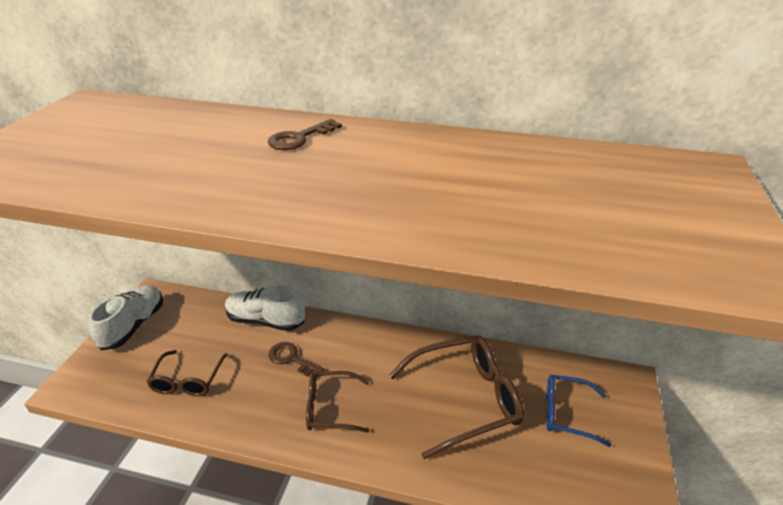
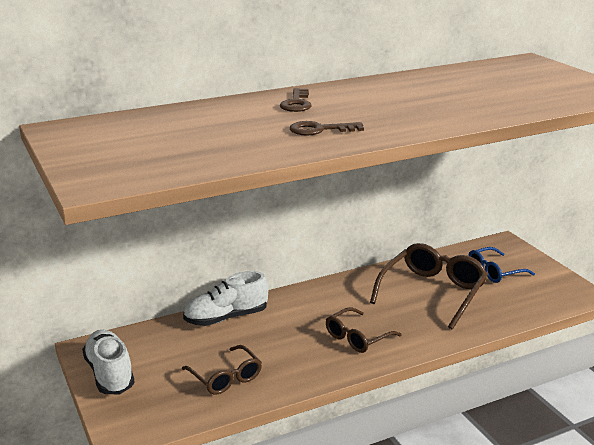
camera: 40 degrees left, 10 degrees down
(292, 359) = (286, 328): brown key -> brown key (320, 130)

